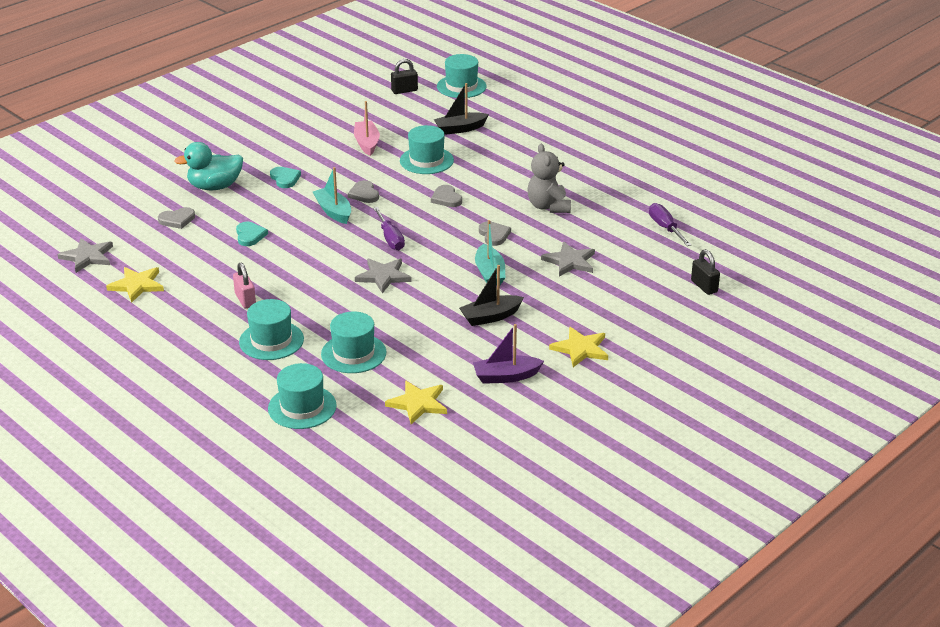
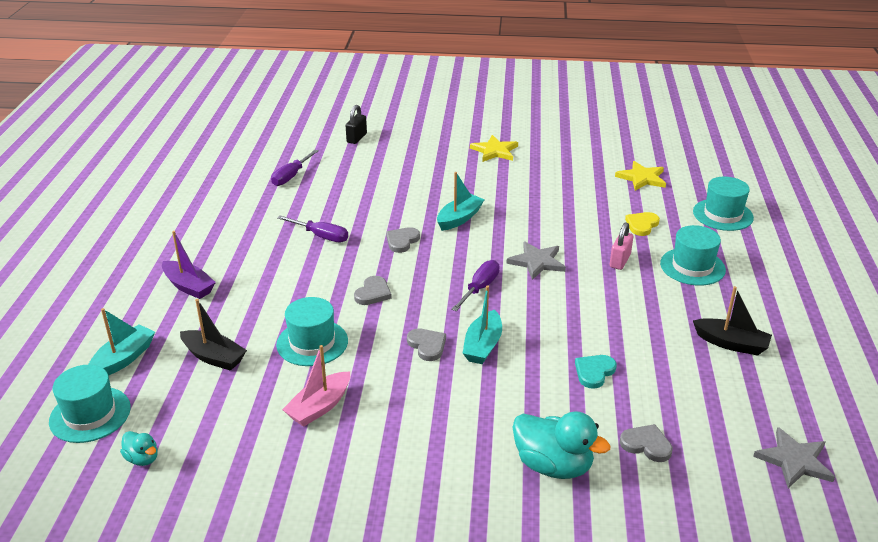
camera: 130 degrees left, 0 degrees up
(137, 285) = (765, 388): yellow star -> none
(245, 300) = (675, 310): pink padlock -> pink padlock (620, 261)
(285, 179) = (468, 420): turquoise heart -> none
(353, 353) = (642, 225): turquoise hat -> yellow heart
(364, 194) = (427, 345): grey heart -> grey heart turned 60 degrees counterclockwise
(404, 90) = (142, 458): black padlock -> turquoise duck
(490, 317) = (512, 194): black boat -> black boat (731, 344)
(499, 105) = (124, 359): none -> turquoise boat
(506, 376) = (564, 162): purple boat -> purple boat (188, 286)
(548, 206) = (320, 236): grey teddy bear -> purple screwdriver
(570, 261) = (394, 194): grey star -> none

